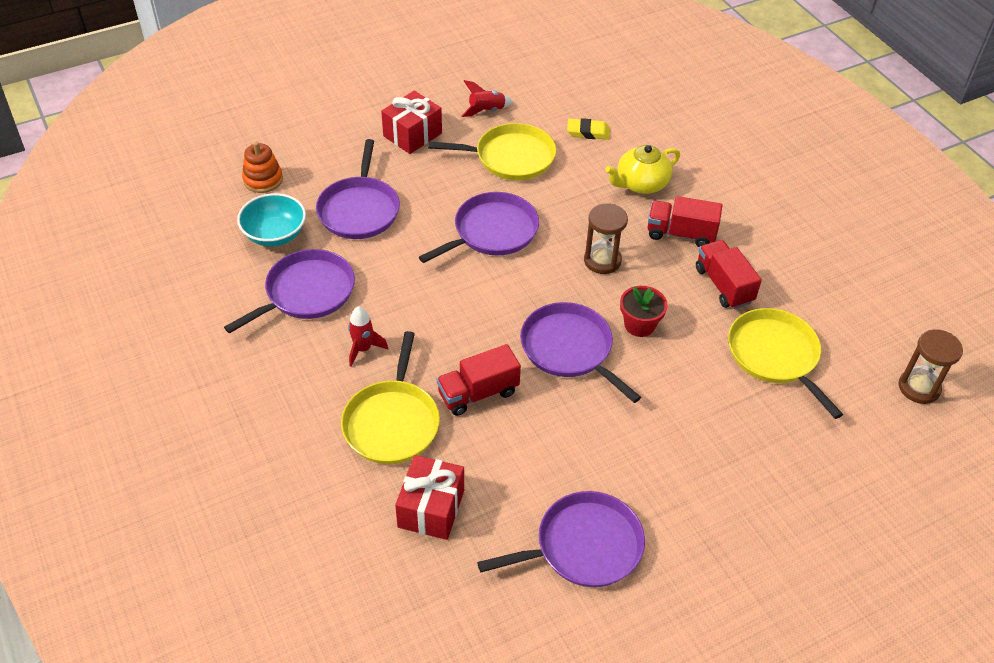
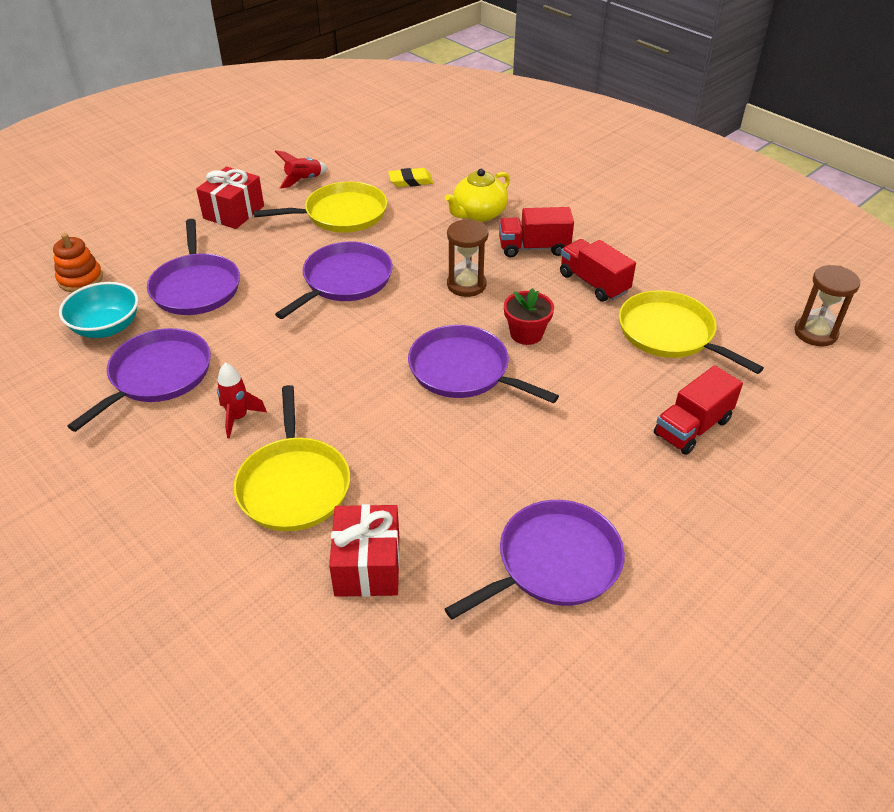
camera: 15 degrees left, 5 degrees down
(478, 393) = (381, 433): red truck -> red truck (692, 427)

